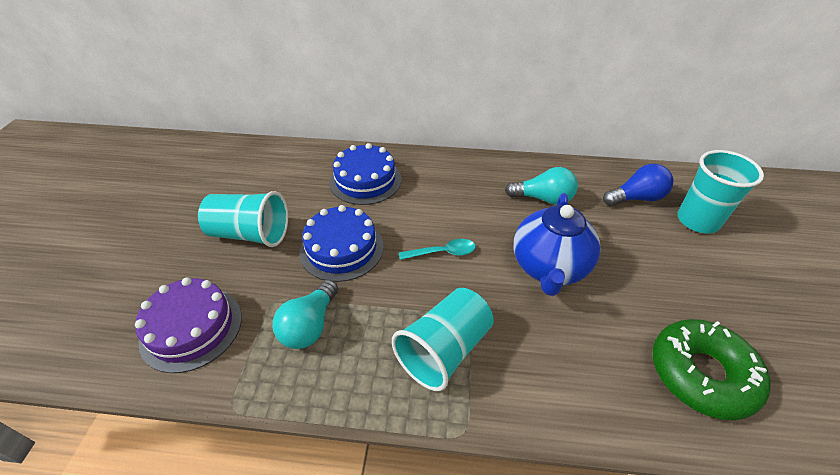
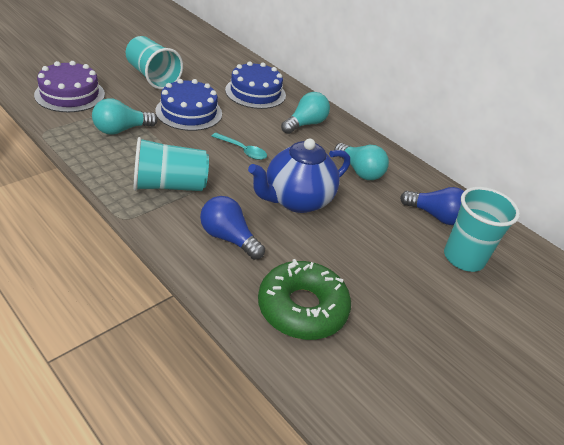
camera: 35 degrees right, 5 degrees down
(447, 183) = (305, 124): none -> turquoise light bulb
(565, 359) = (228, 238): none -> blue light bulb

